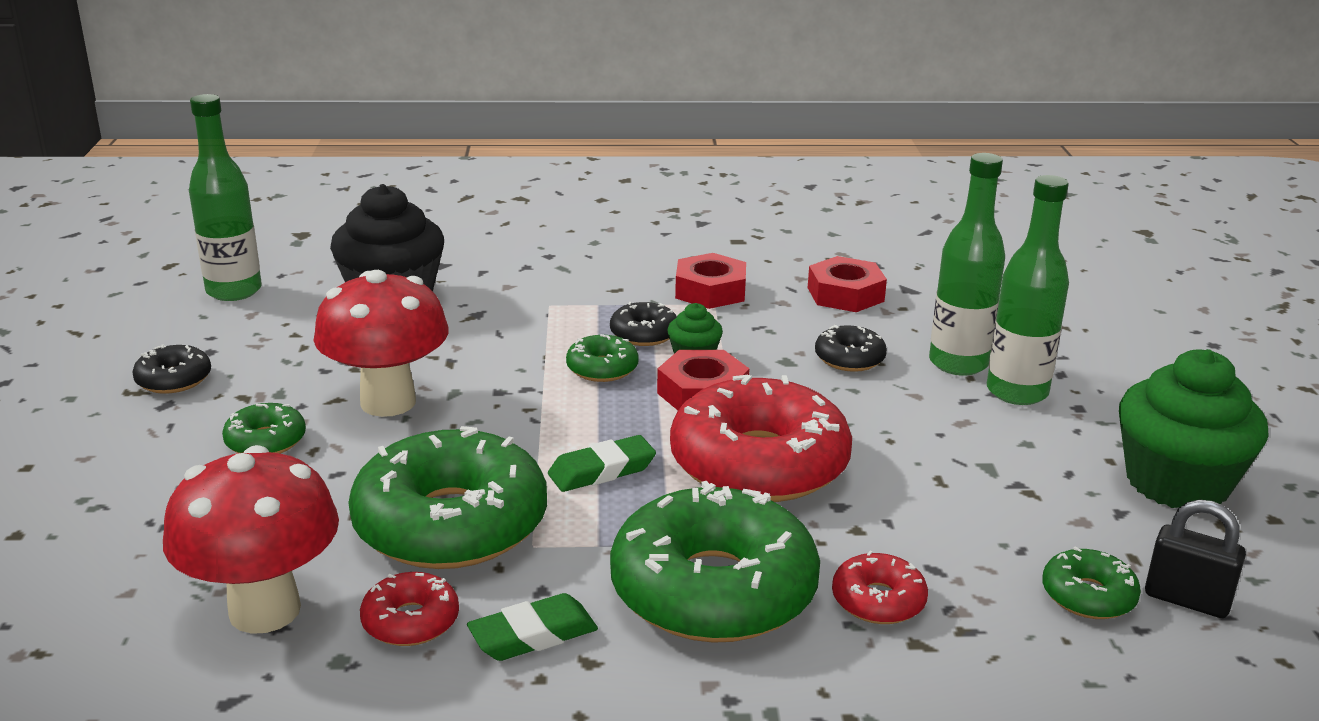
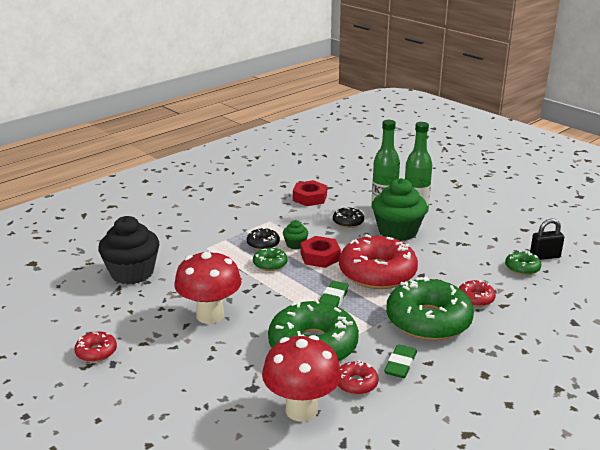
camera: 40 degrees left, 0 degrees up
(174, 379) = (96, 352): black donut -> red donut
(234, 291) = (49, 302): green bottle -> none
(266, 441) = (187, 354): green donut -> none
(710, 291) = (259, 216): red nut -> none
(1177, 483) = (496, 222): green cupcake -> green cupcake (397, 231)

